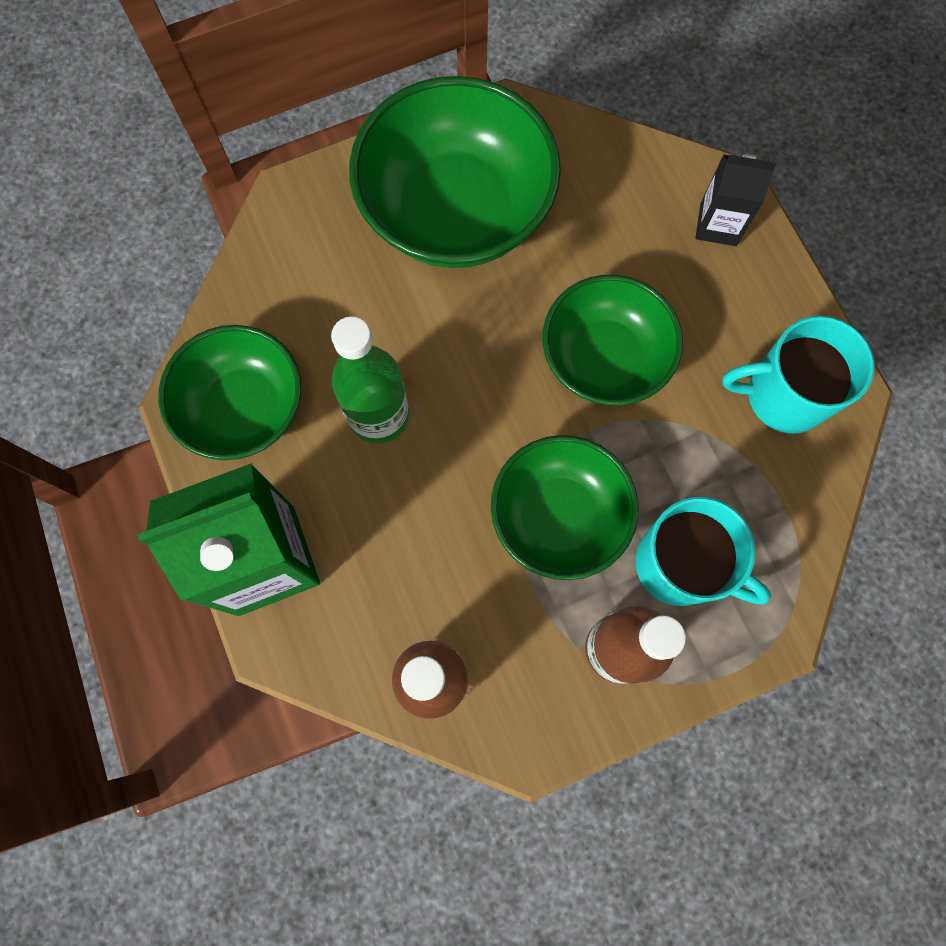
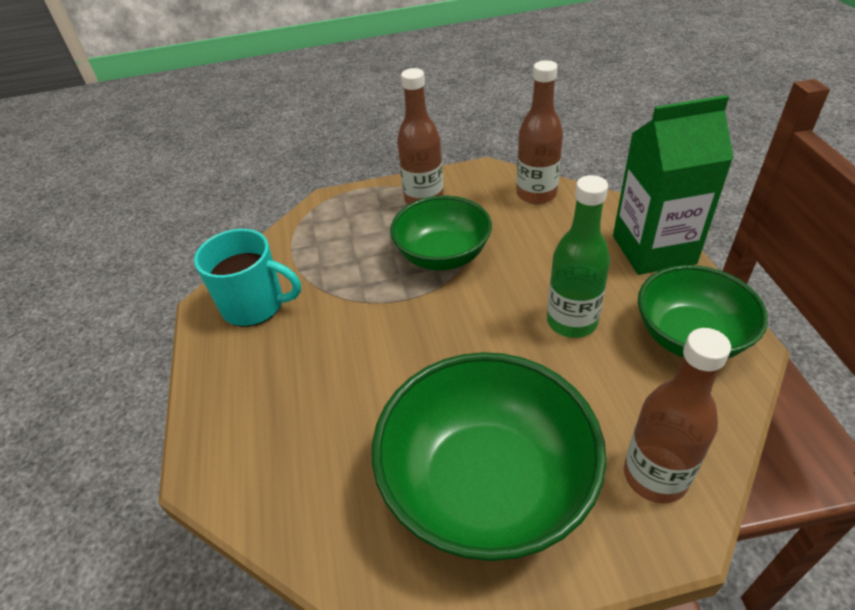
camera: 165 degrees left, 30 degrees down
(304, 240) = (655, 476): none -> brown bottle
(604, 359) = (379, 341): green bowl -> none
(680, 565) = (371, 229): turquoise mug -> none
(718, 224) = (232, 436): black carton -> none

